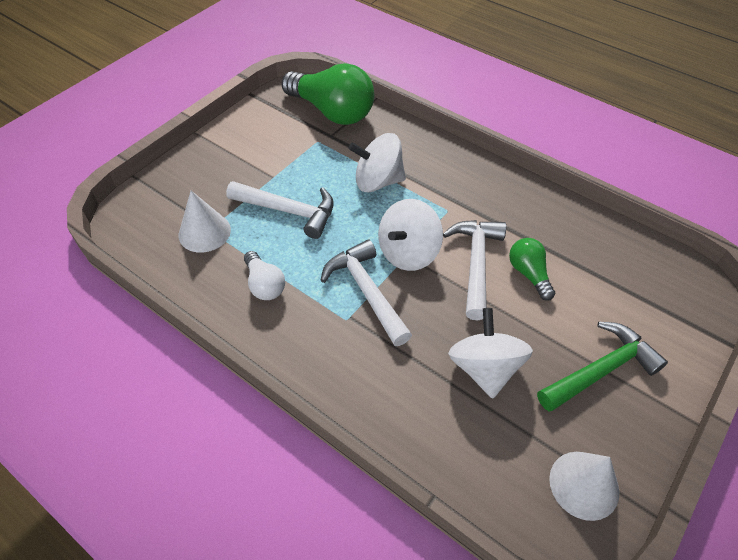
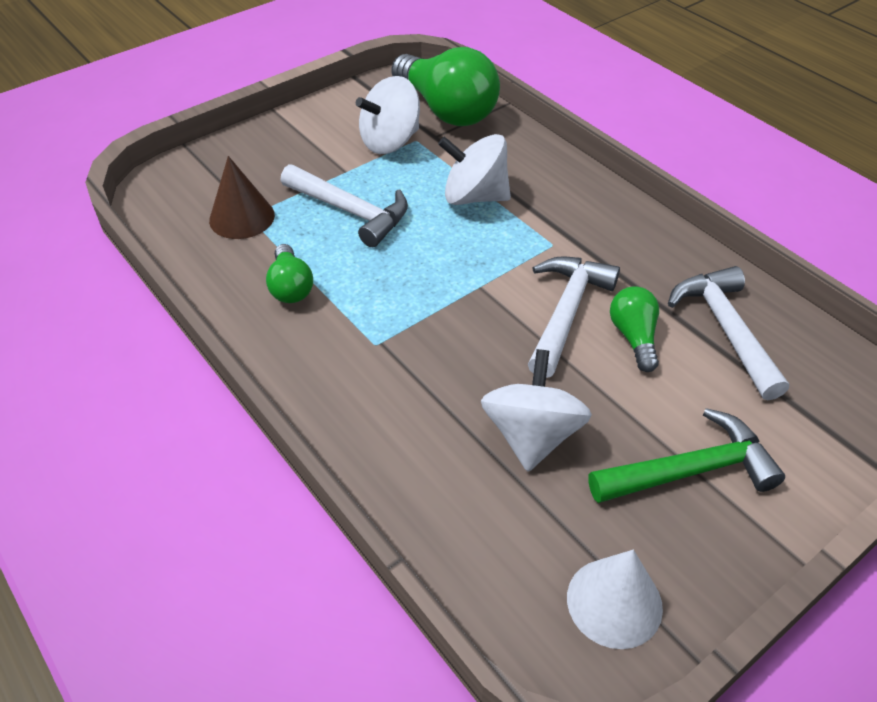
camera: 15 degrees right, 5 degrees down
(204, 232) = (242, 217): white cone -> brown cone
(264, 284) = (290, 287): white light bulb -> green light bulb
(366, 291) = (412, 318): white hammer -> white hammer (726, 329)
(408, 252) = (482, 284): white spinning top -> white spinning top (390, 142)

